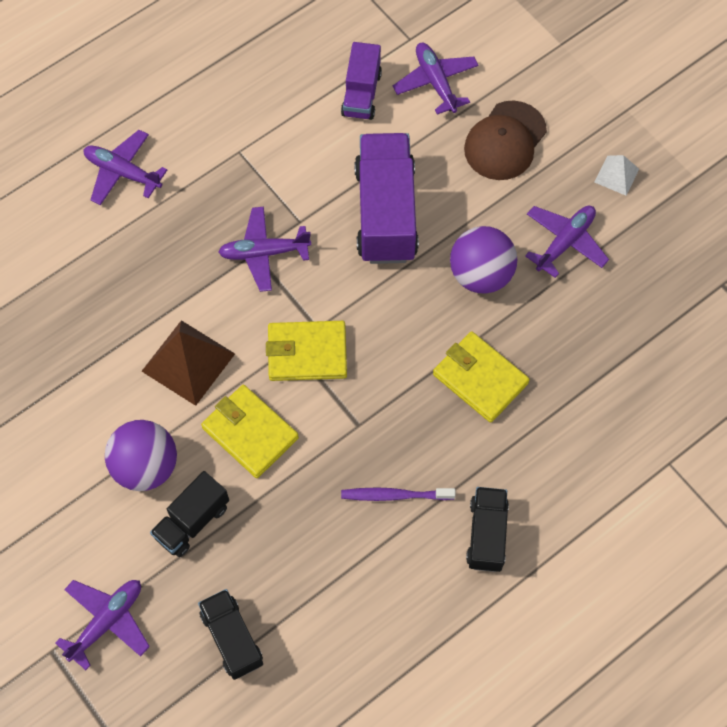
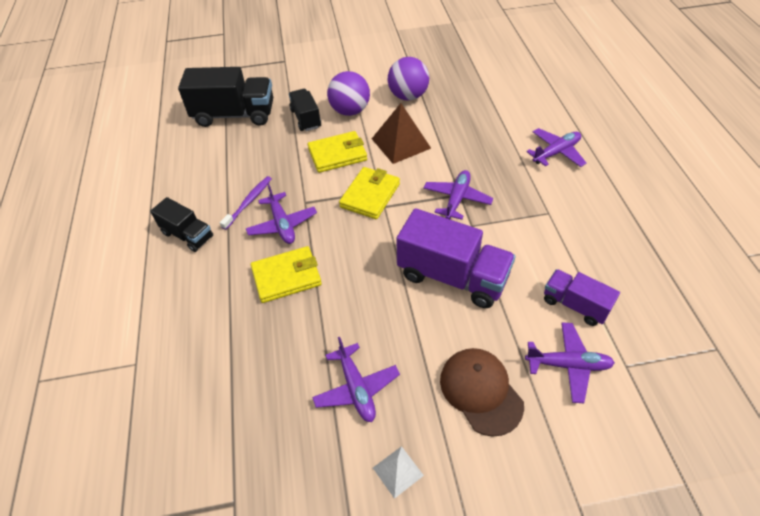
camera: 120 degrees right, 15 degrees down
(107, 621) = (282, 79): purple plane -> purple plane (282, 224)
(232, 638) = (234, 115): black truck -> black truck, size x1.75
(481, 275) = (365, 314): purple ball -> purple ball (408, 96)

